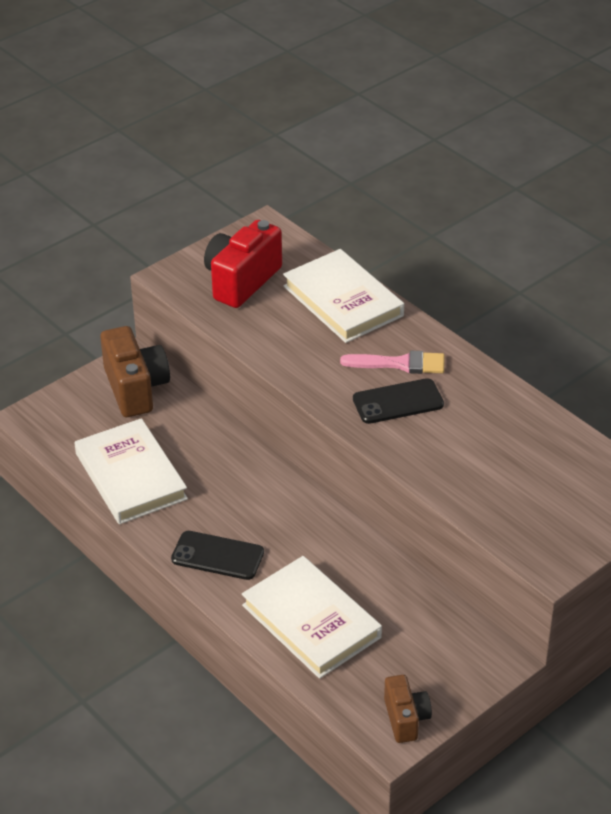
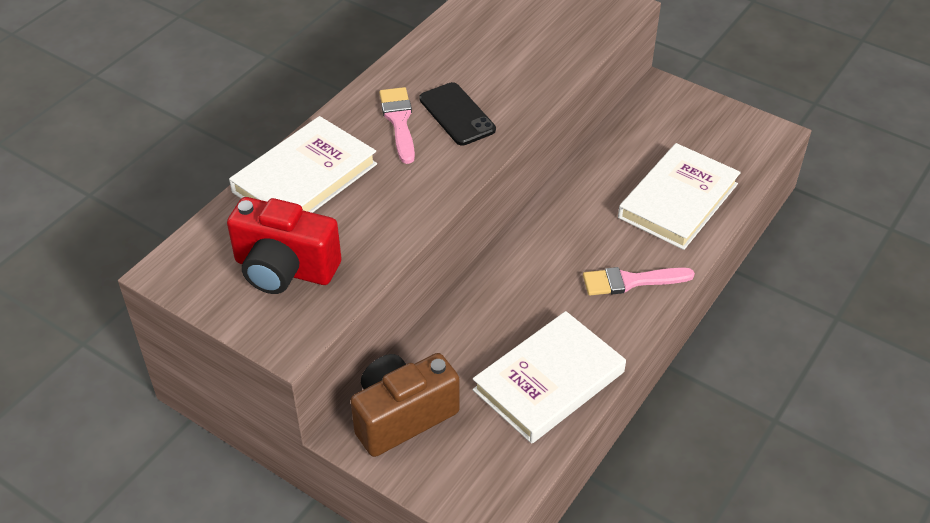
camera: 105 degrees left, 5 degrees up
(217, 556) = (631, 281): black phone -> pink brush
(406, 719) = (748, 129): brown camera -> none

